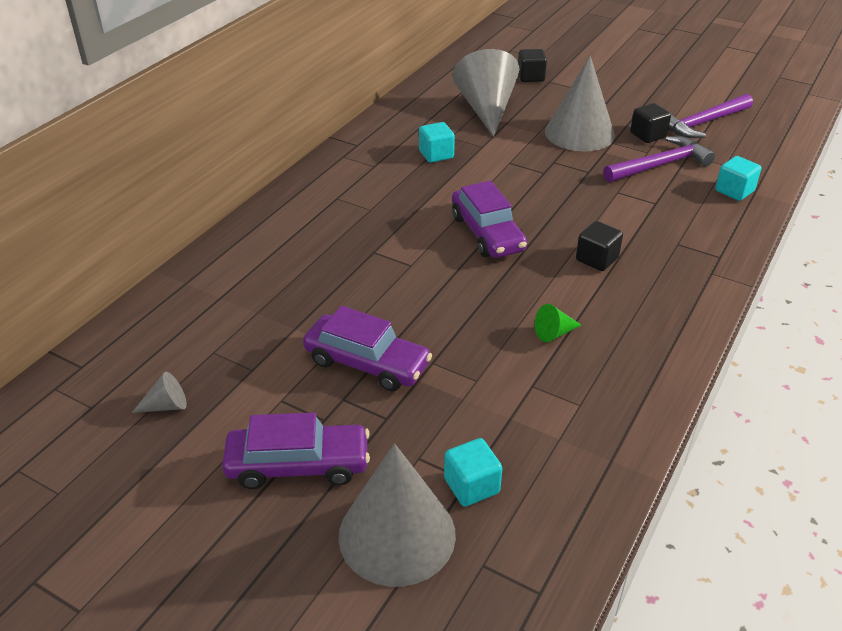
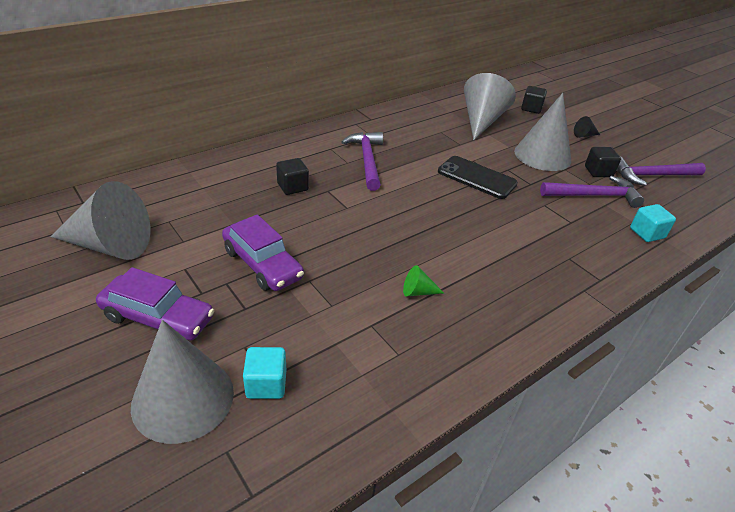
camera: 20 degrees right, 0 degrees up
(166, 405) = (110, 245): grey cone -> grey cone, size x2.45
(391, 199) = (367, 160): none -> purple hammer
(436, 154) = (422, 140): turquoise cube -> none
(487, 233) = (419, 203): purple car -> none
(527, 182) = (476, 178): none -> black phone
(597, 259) = (492, 248): black cube -> black cube (292, 187)
(607, 94) = (584, 135): none -> black cone

